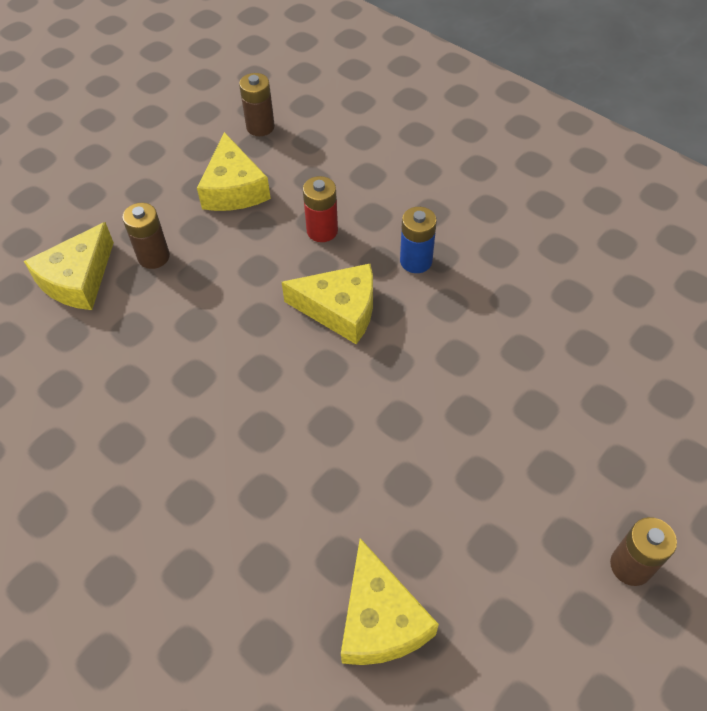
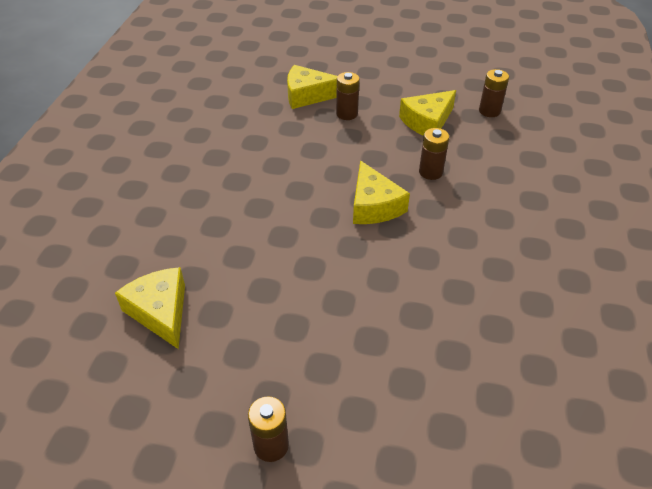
camera: 60 degrees right, 10 degrees down
(322, 231) = (430, 172): red battery -> brown battery
(380, 619) = (160, 312): yellow cheese -> yellow cheese turned 105 degrees clockwise
(416, 261) = (447, 226): blue battery -> none

